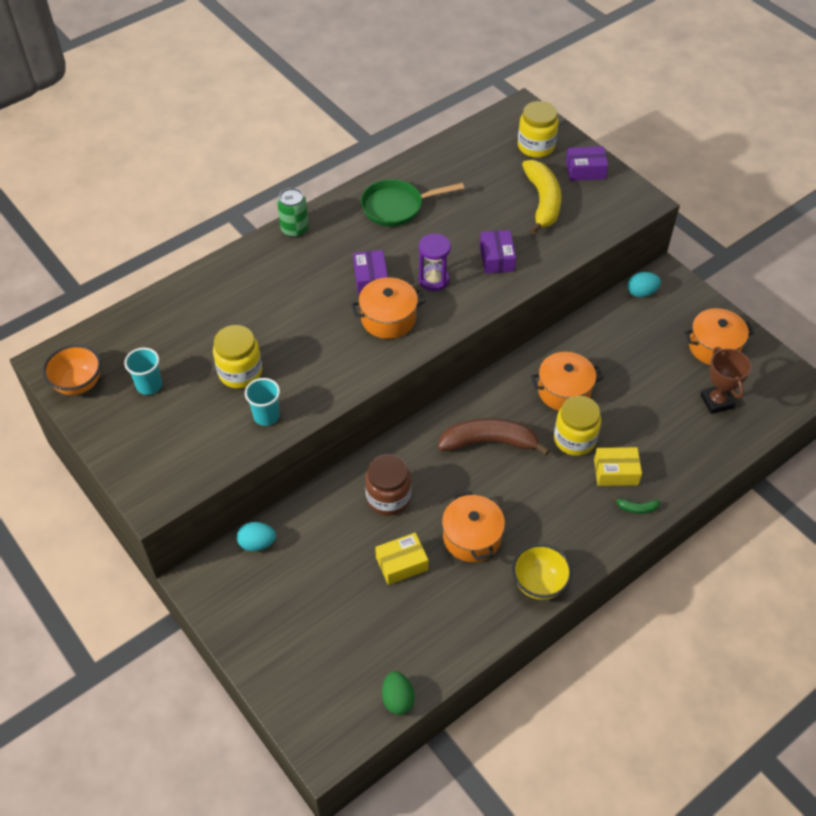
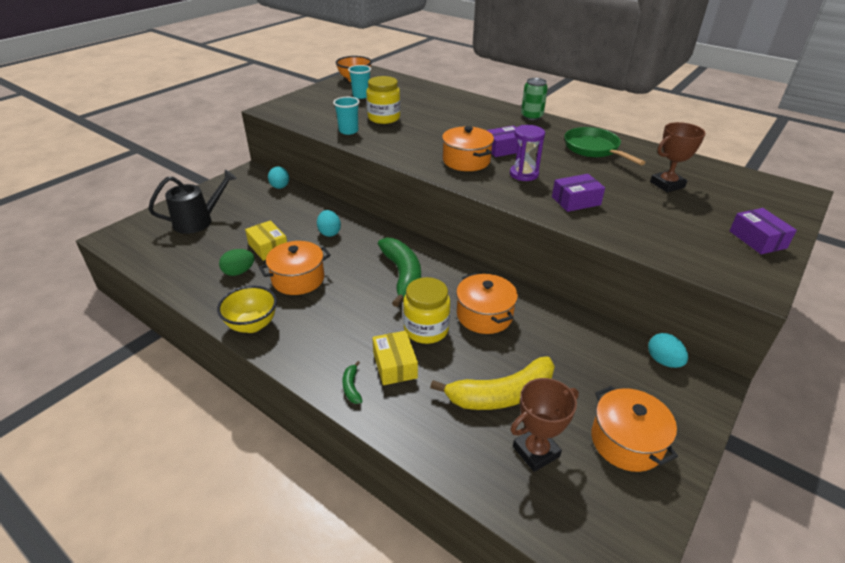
camera: 75 degrees right, 15 degrees down
(316, 644) = (198, 221): none -> black watering can
(388, 498) = (329, 232): brown jar -> turquoise egg
(397, 699) = (146, 262): green egg -> green egg (239, 272)
(485, 184) = (667, 184): none -> brown trophy
(489, 442) = (402, 275): brown banana -> green banana
(536, 146) = (754, 206): yellow jar -> none
(542, 202) = (678, 218): yellow banana -> yellow banana (501, 395)

